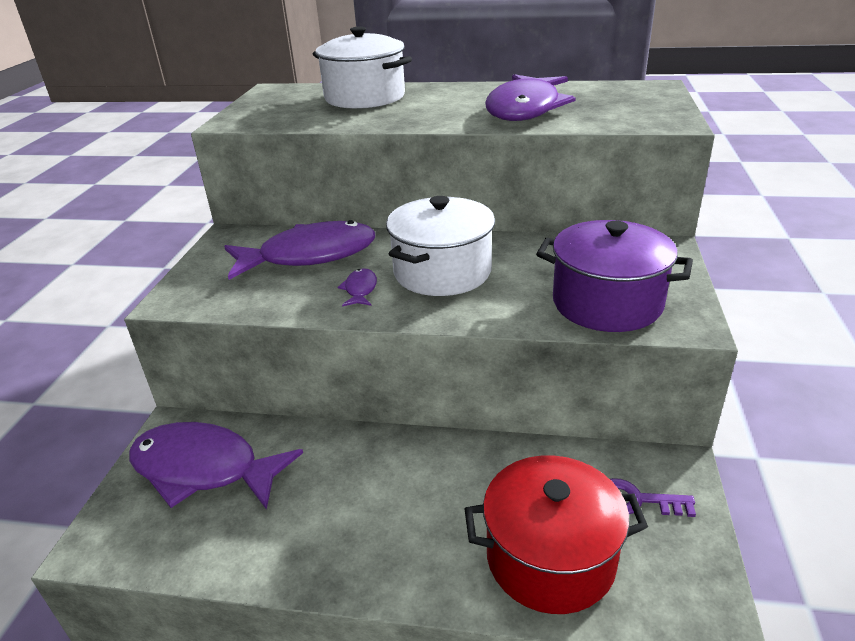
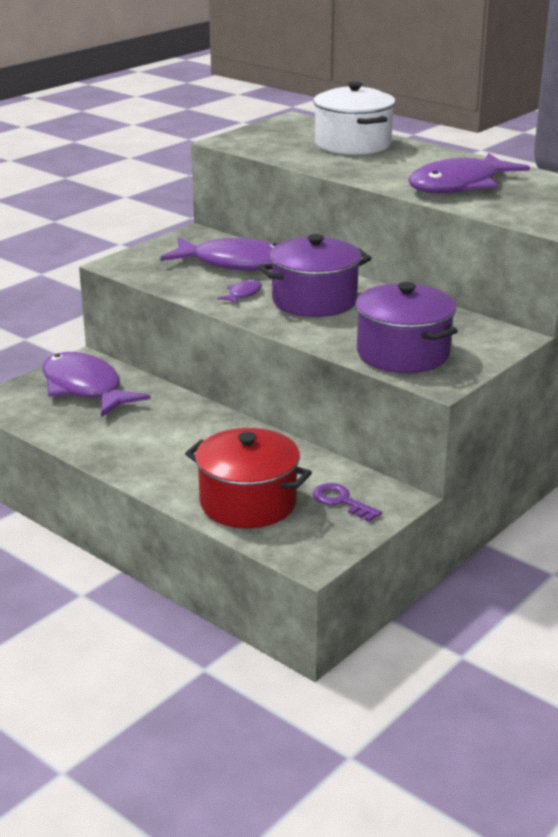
camera: 30 degrees right, 5 degrees down
(442, 272) = (314, 301): white pot -> purple pot

